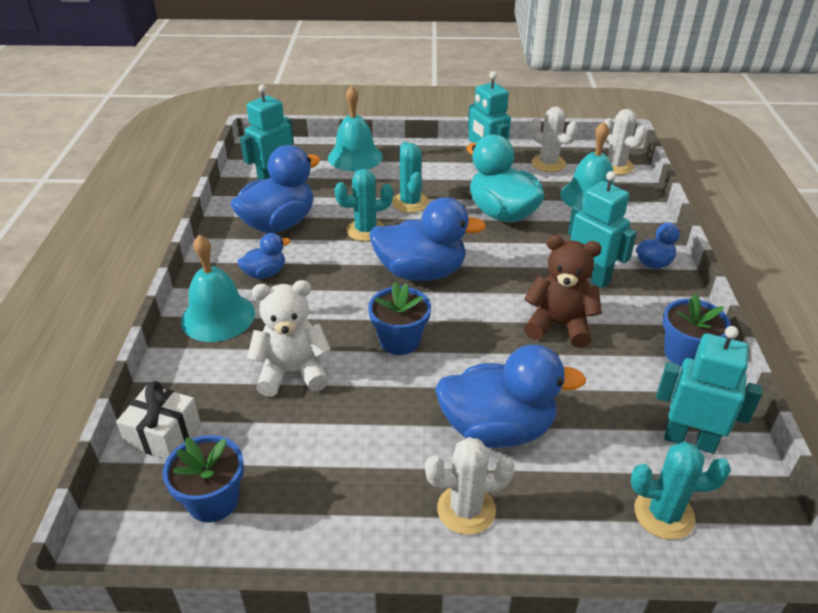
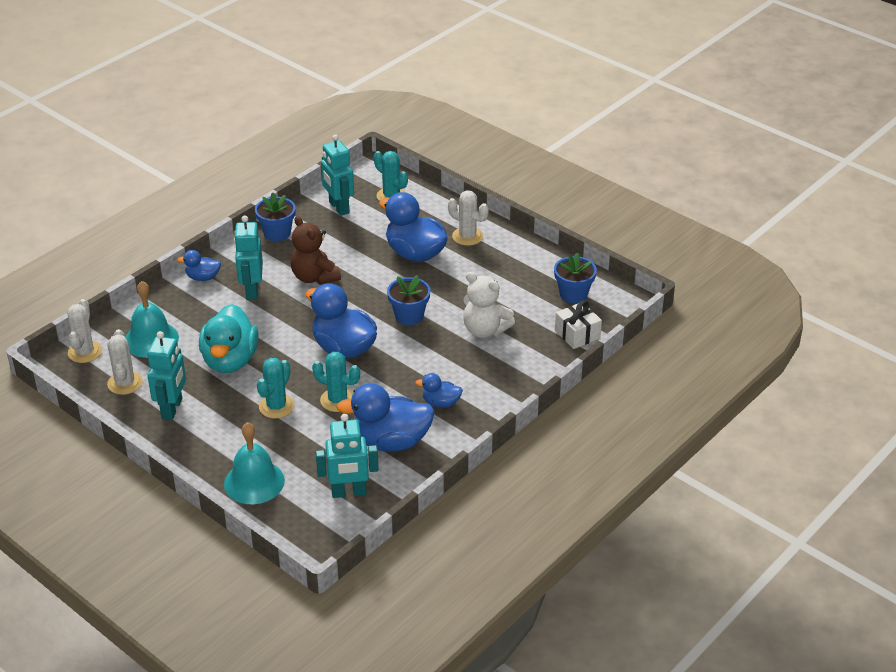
camera: 140 degrees left, 0 degrees up
(218, 316) = (498, 387): turquoise bell -> none

